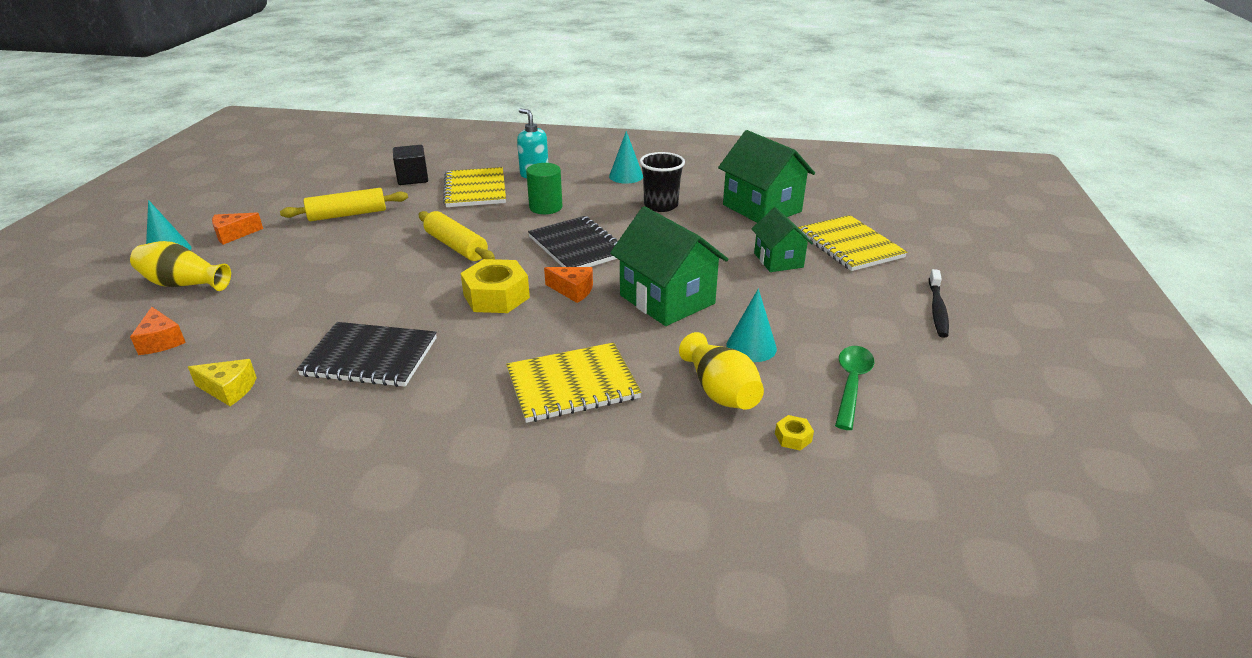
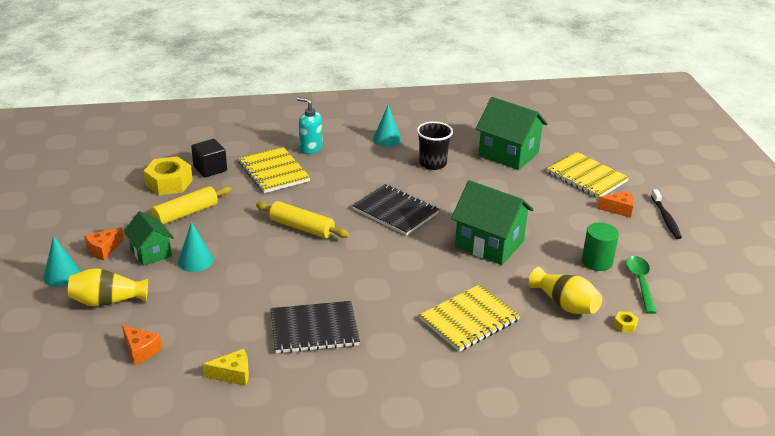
camera: 20 degrees left, 0 degrees up
(496, 296) = (367, 264): yellow nut -> yellow nut (169, 183)
(545, 207) = (344, 180): green cylinder -> green cylinder (597, 262)
(573, 290) = (419, 249): orange cheese -> orange cheese (619, 209)
(751, 347) = (566, 269): turquoise cone -> turquoise cone (195, 261)
(778, 260) = (545, 198): green house -> green house (151, 253)

